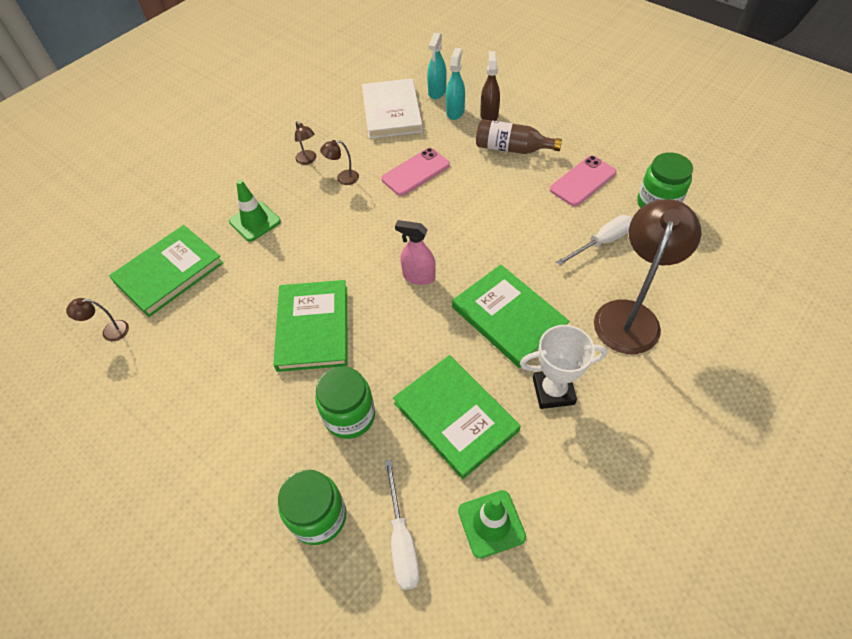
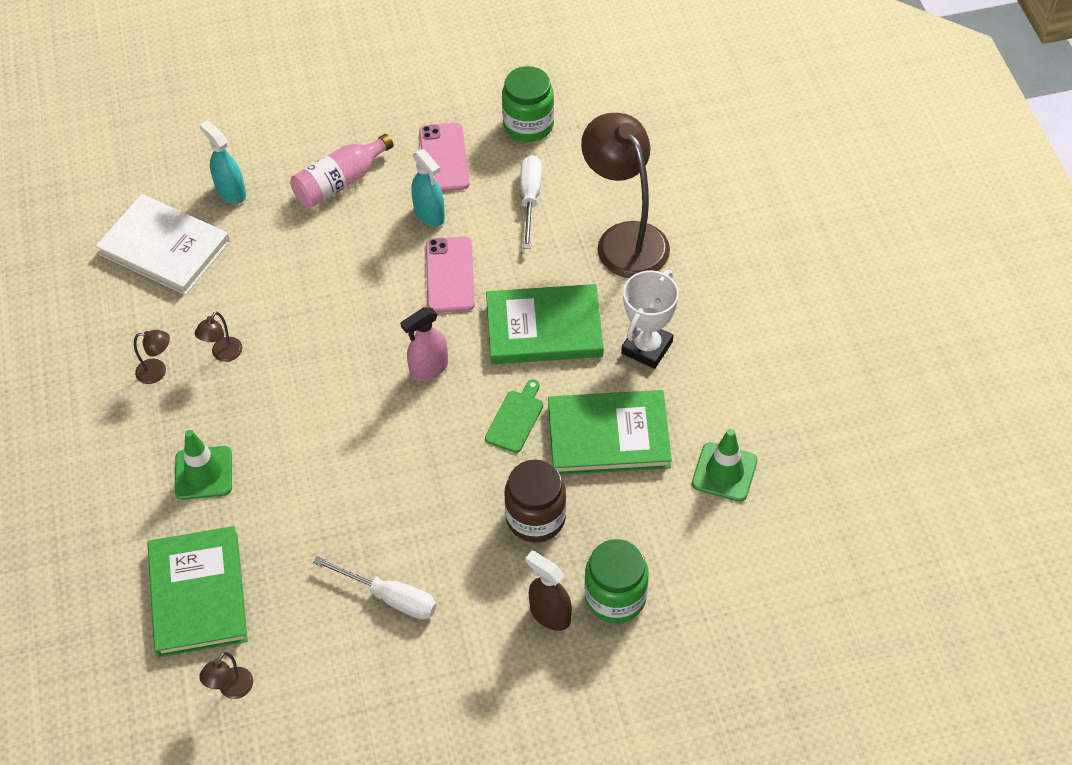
camera: 55 degrees left, 0 degrees up
(313, 327) = (406, 494): green book -> none
(349, 416) = (536, 518): green jar -> brown jar
(402, 540) = (687, 545): white screwdriver -> white screwdriver (390, 597)
(416, 172) = (285, 284): pink phone -> pink phone (450, 275)
(421, 349) = (515, 419): none -> green cutting board
(437, 92) = (179, 187): turquoise spray bottle -> turquoise spray bottle (429, 214)
(489, 115) = (270, 167): brown spray bottle -> brown spray bottle (550, 614)
(512, 148) = (340, 182): brown bottle -> pink bottle

